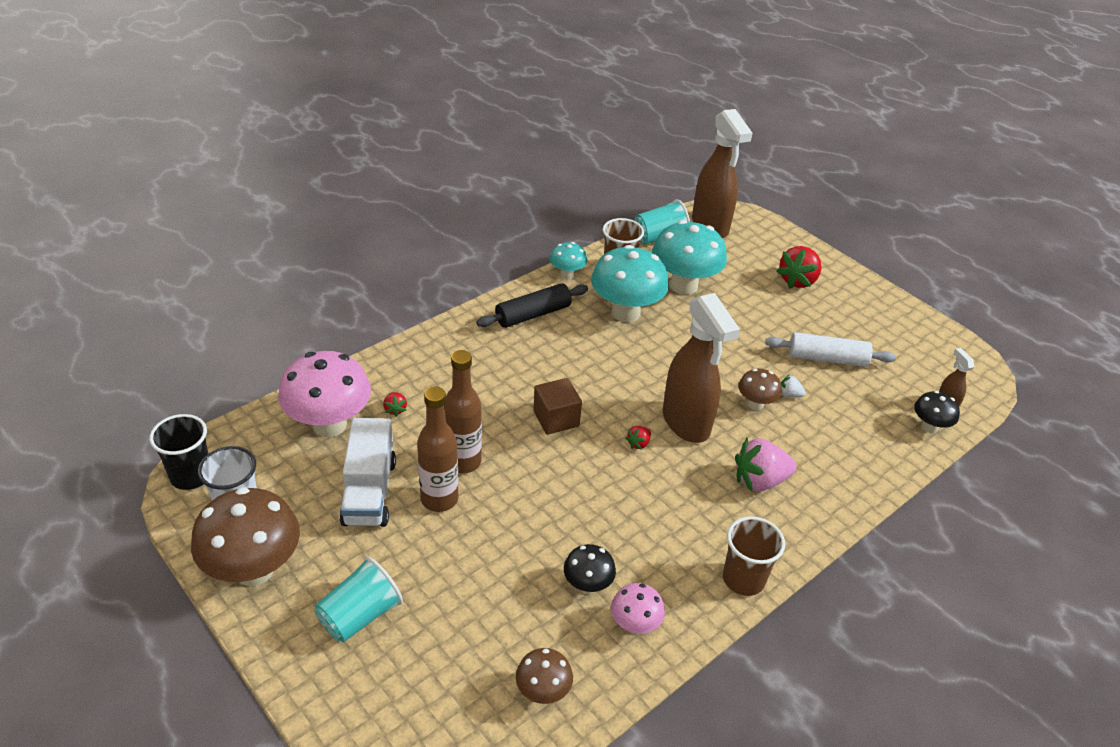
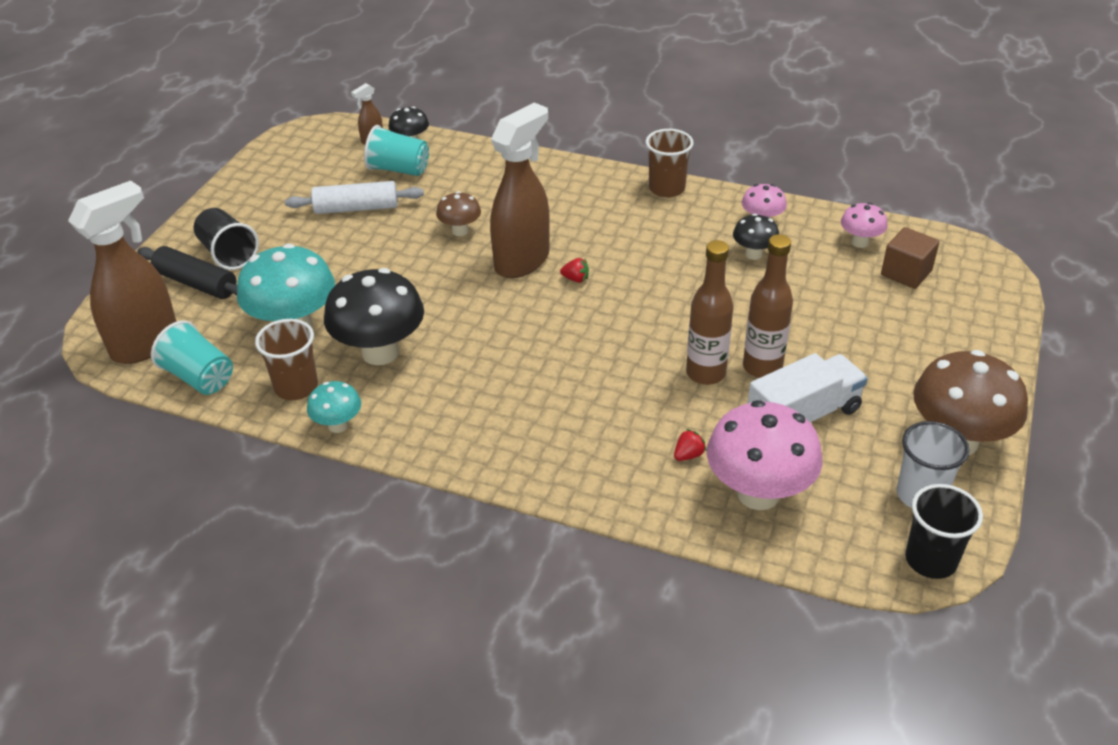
camera: 115 degrees left, 0 degrees up
(360, 615) = (916, 354): turquoise cup -> turquoise cup (398, 169)
(533, 314) = (440, 421): black rolling pin -> black rolling pin (196, 283)
(543, 692) = (860, 242): brown mushroom -> pink mushroom
(556, 419) = (592, 338): brown cube -> brown cube (906, 273)
(625, 312) = (380, 352): turquoise mushroom -> black mushroom
(759, 480) = (556, 206): pink strawberry -> none
(789, 395) = (430, 216): white strawberry -> none
(797, 280) = (228, 254): red strawberry -> black cup
(827, 359) = (356, 208): white rolling pin -> white rolling pin turned 75 degrees counterclockwise

